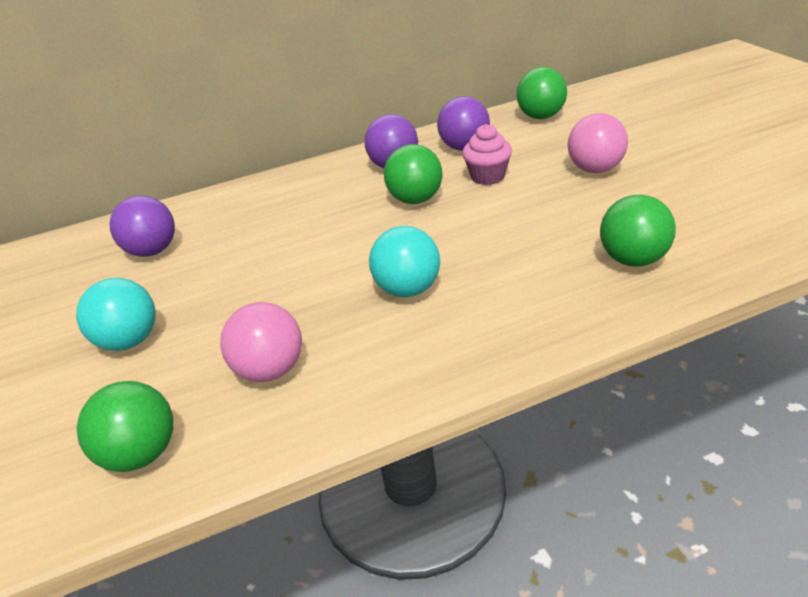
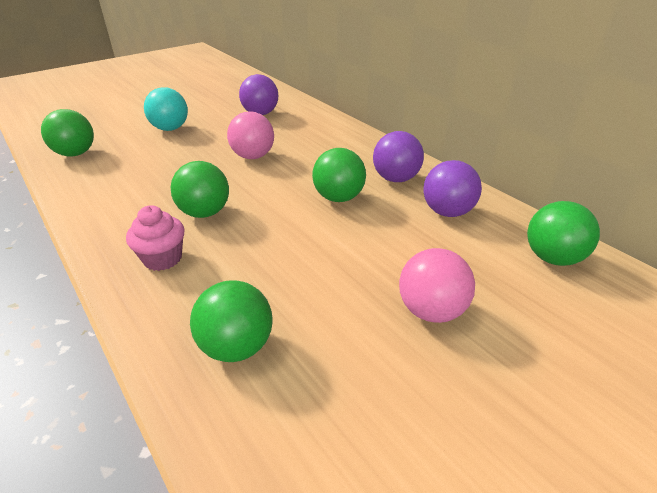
camera: 70 degrees right, 0 degrees up
(271, 370) = (129, 175): pink ball -> pink ball (253, 156)
(408, 289) = (205, 213): turquoise ball -> green ball
(487, 176) = (390, 232): pink cupcake -> pink cupcake (163, 258)

